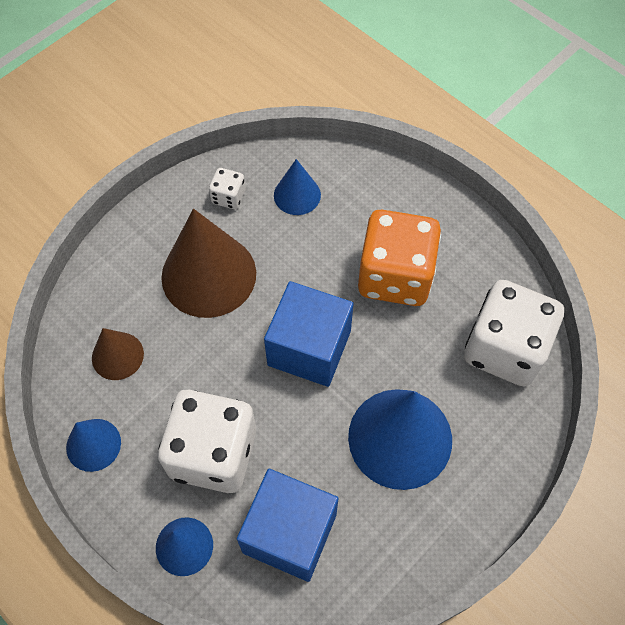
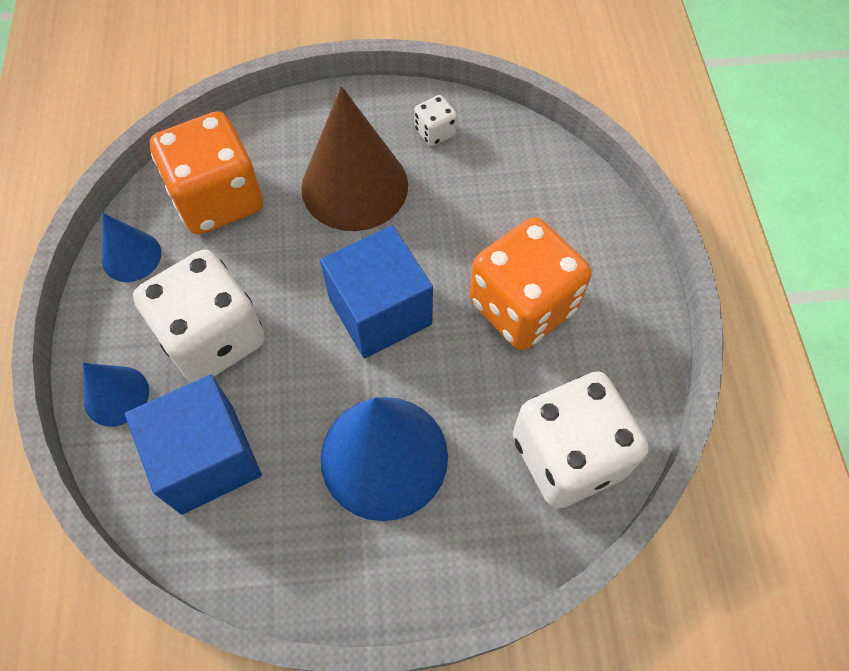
camera: 40 degrees right, 0 degrees up
(117, 356) = (218, 199): brown cone -> orange dice
(297, 195) = (498, 171): blue cone -> none

